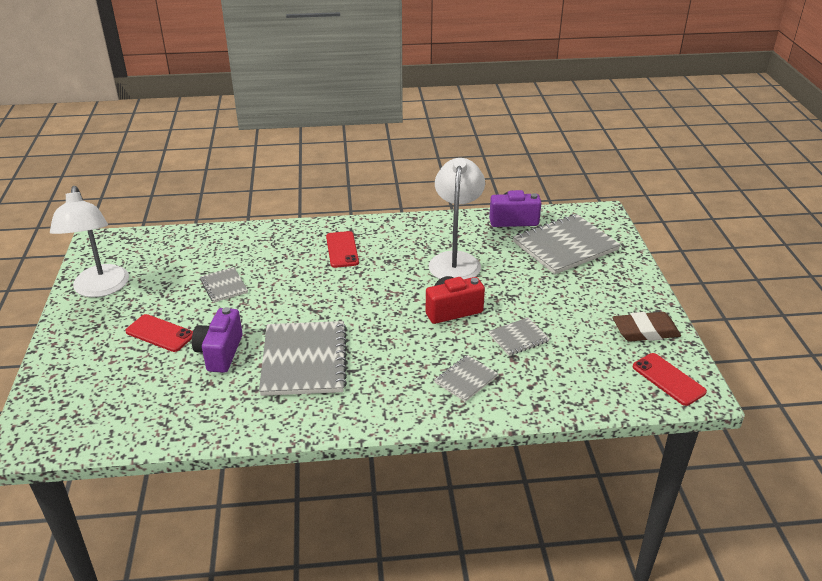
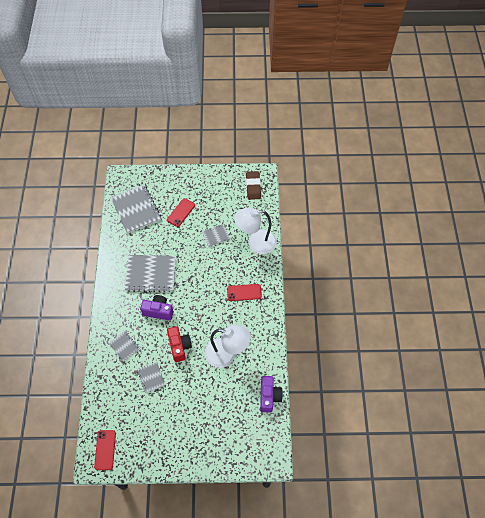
camera: 95 degrees right, 25 degrees up
(100, 289) = (220, 183): white lamp -> white lamp (256, 242)
(220, 353) = (162, 238): purple camera -> purple camera (158, 311)
(565, 246) = (236, 424): grey notebook -> grey notebook (136, 209)
(645, 331) = (145, 450): brown eraser -> brown eraser (253, 187)
(668, 379) = (105, 450): red phone -> red phone turned 60 degrees counterclockwise

